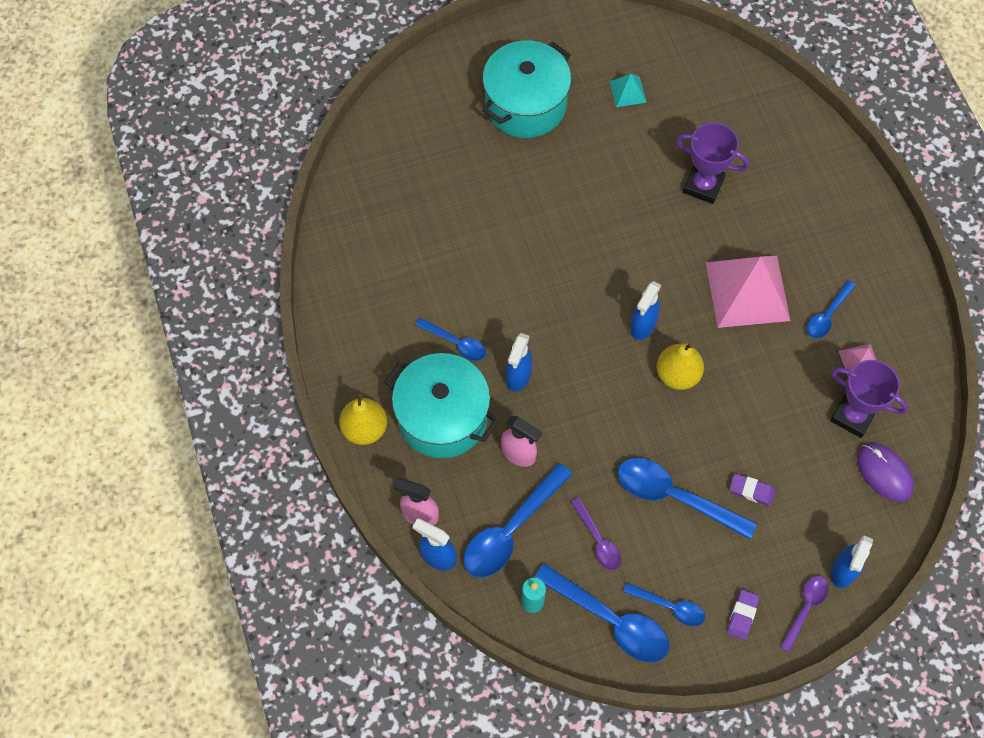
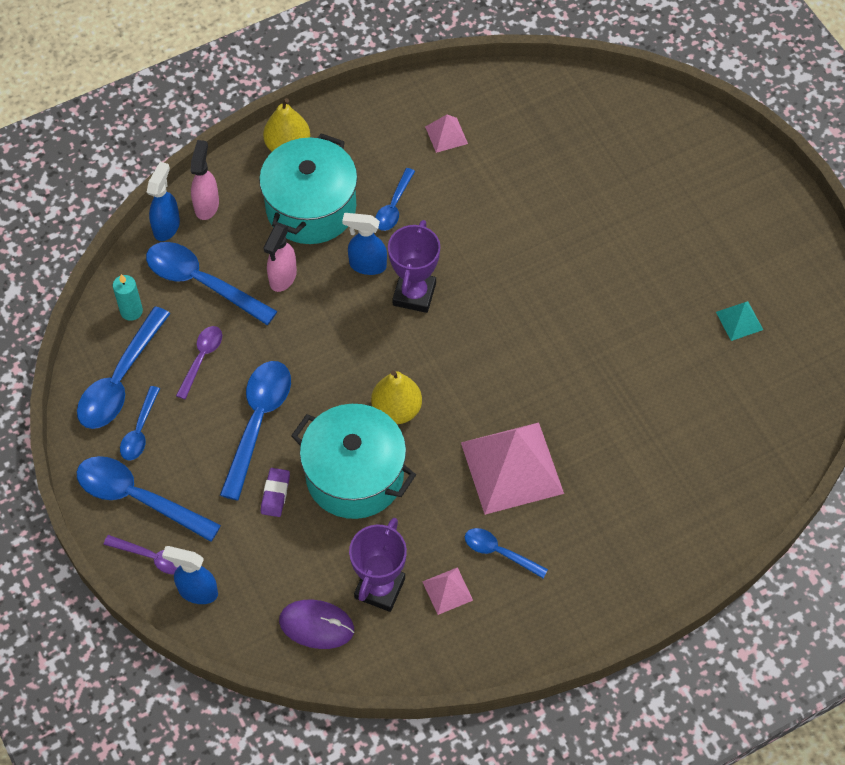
camera: 80 degrees right, 5 degrees down
(383, 284) = (446, 135): none -> pink pyramid
(525, 105) = (693, 225): turquoise pot -> turquoise pot (354, 475)
(598, 540) = (201, 359): purple spoon -> purple spoon turned 150 degrees clockwise
(642, 326) = (447, 370): blue spray bottle -> none
(703, 185) = (636, 409): purple trophy -> purple trophy (414, 294)
(742, 615) = (138, 498): purple eraser -> blue spoon
(884, 473) = (316, 625): purple mouse -> purple mouse turned 60 degrees clockwise

